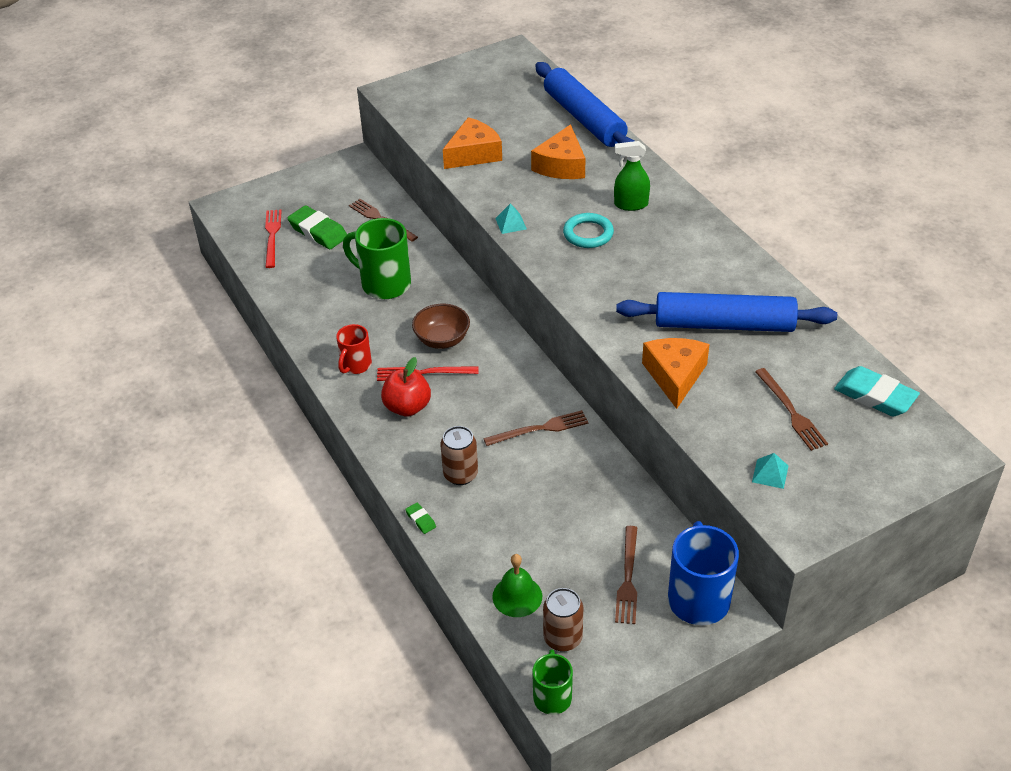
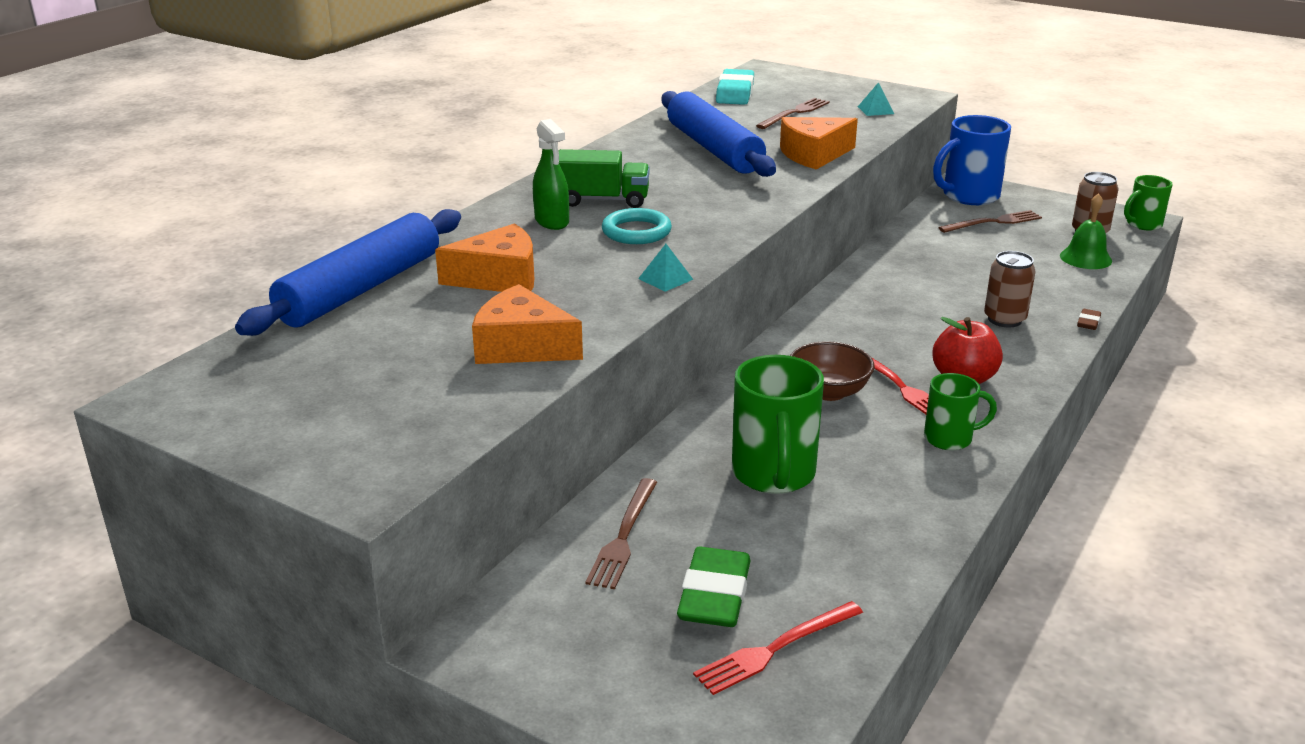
camera: 120 degrees left, 15 degrees down
(355, 365) = (950, 438): red mug -> green mug
(420, 520) = (1088, 322): green eraser -> brown eraser
(540, 429) = (887, 296): brown fork -> none
(652, 235) = (603, 200): none -> green truck

